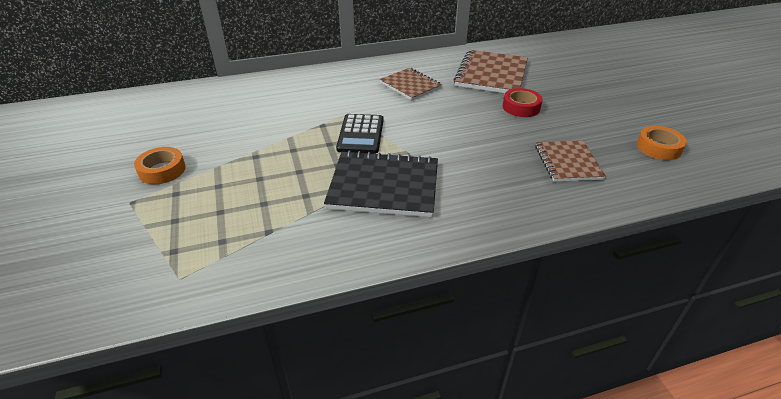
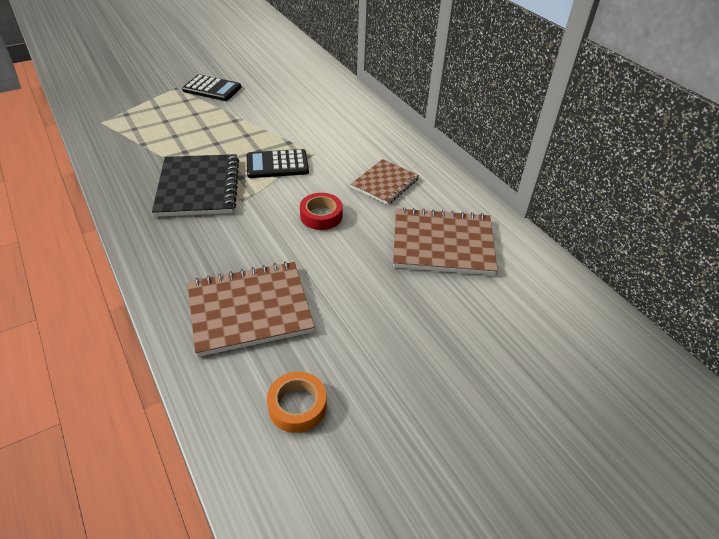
camera: 75 degrees right, 5 degrees up
(162, 170) = (212, 89): orange tape -> black calculator
(521, 107) = (365, 271): red tape -> red tape (321, 216)
(567, 162) = (249, 309): brown notebook -> brown notebook, size x1.58

